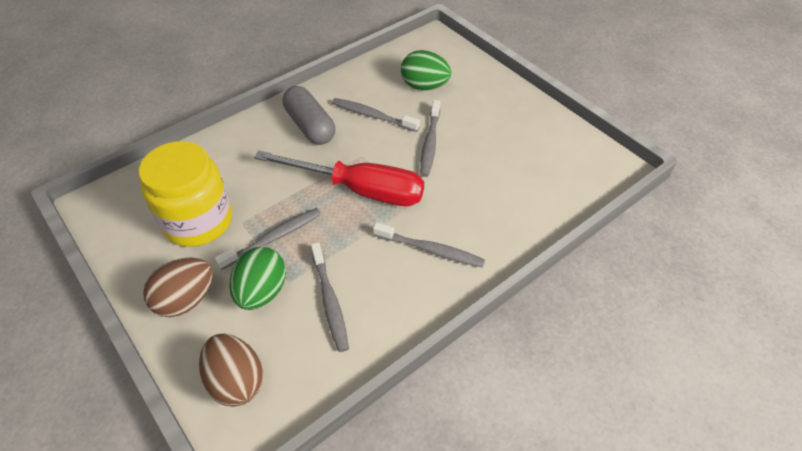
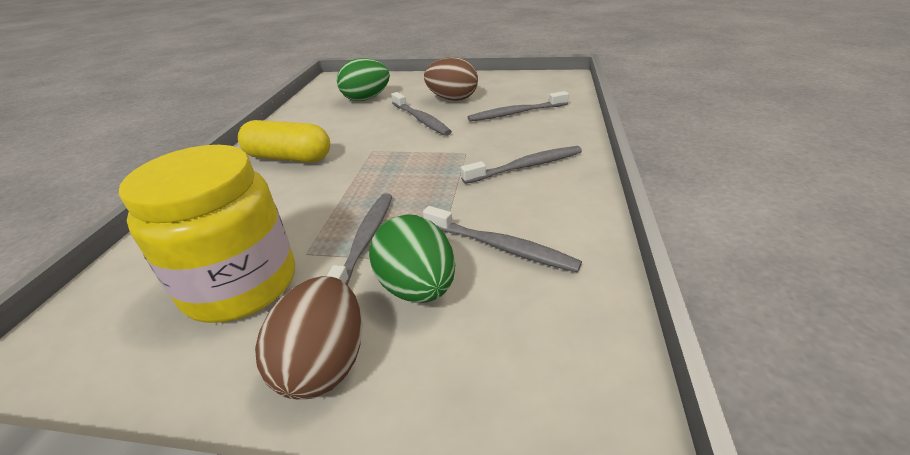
camera: 40 degrees left, 15 degrees down
(236, 381) = (517, 388): brown egg -> brown egg (452, 99)
(310, 126) = (289, 157): grey capsule -> yellow capsule
(359, 190) = (404, 168): red screwdriver -> none
(372, 116) = (345, 128): grey toothbrush -> grey toothbrush (516, 113)

